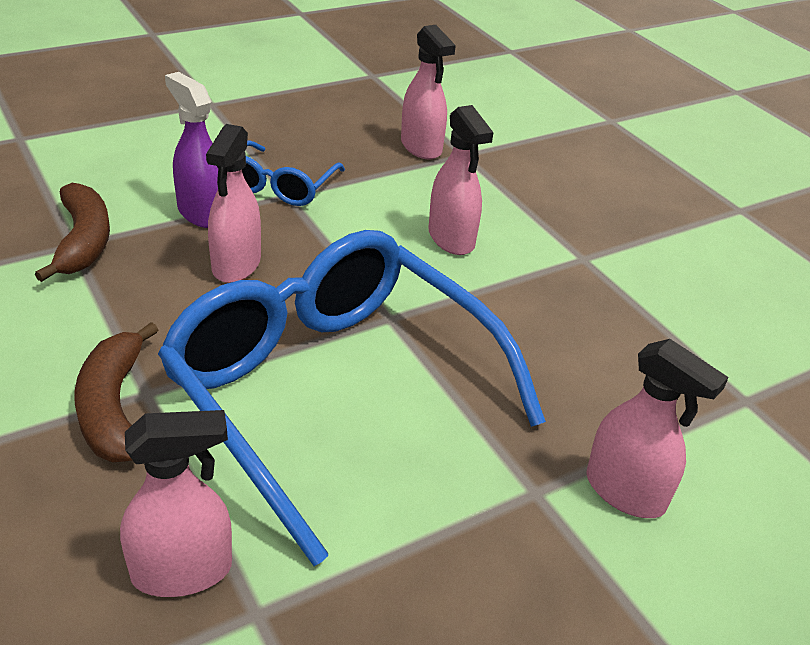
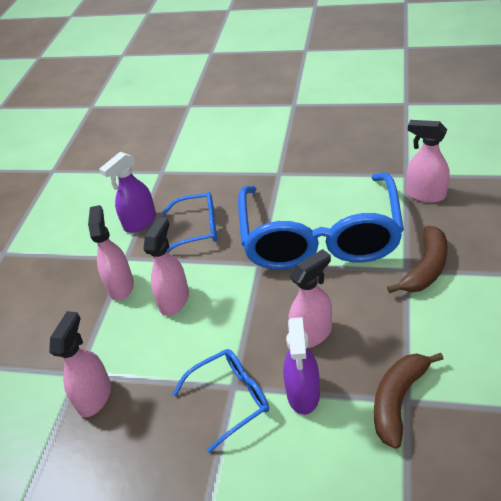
camera: 130 degrees left, 5 degrees up
(543, 331) = (198, 228): none -> blue glasses
(625, 492) = (248, 162): pink spray bottle -> pink spray bottle (120, 286)
(639, 306) = (140, 222): none -> purple spray bottle

